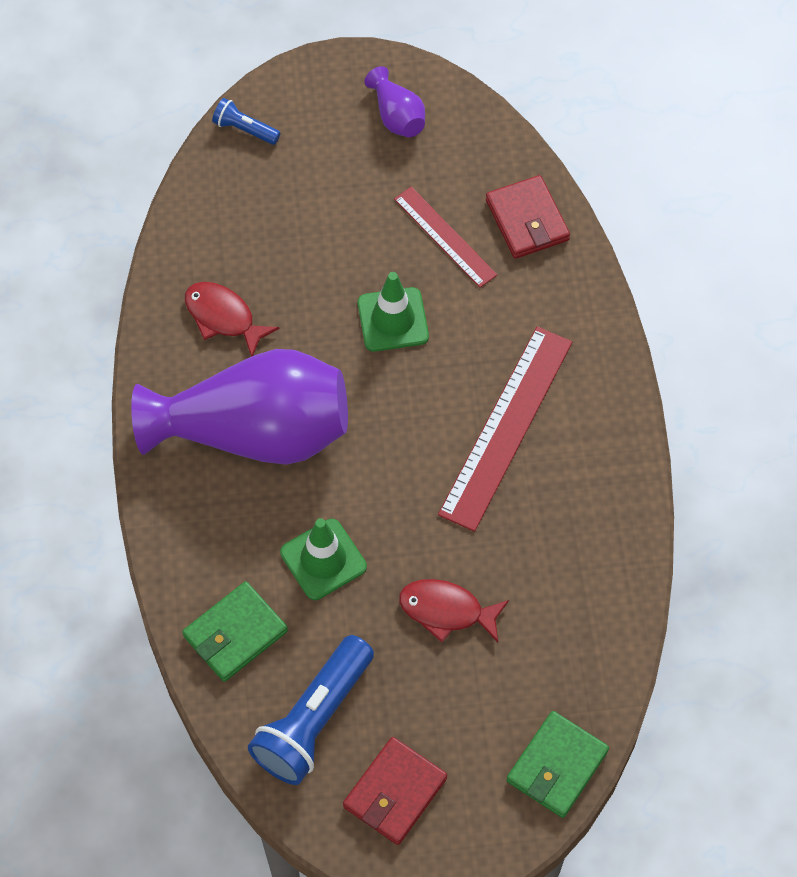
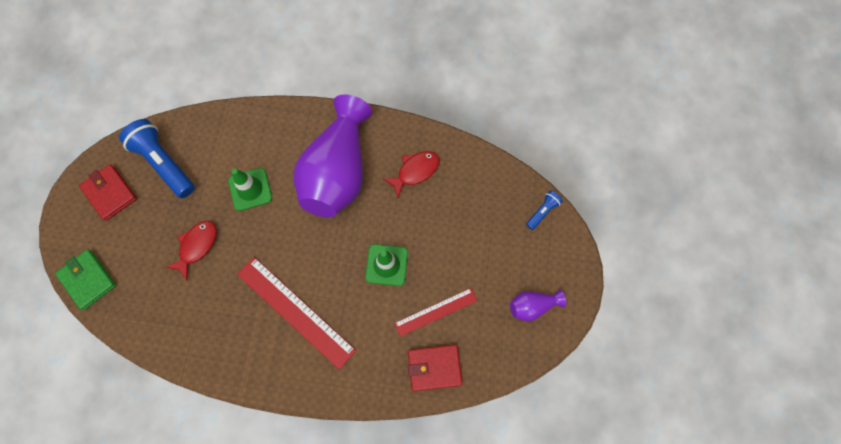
camera: 105 degrees right, 10 degrees up
(235, 634) = (225, 136): green wallet -> none

